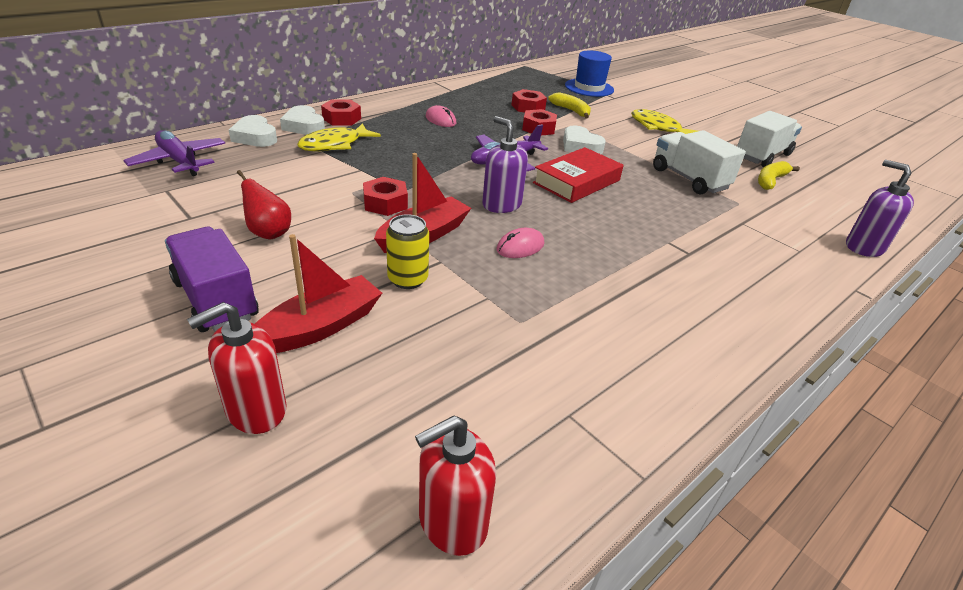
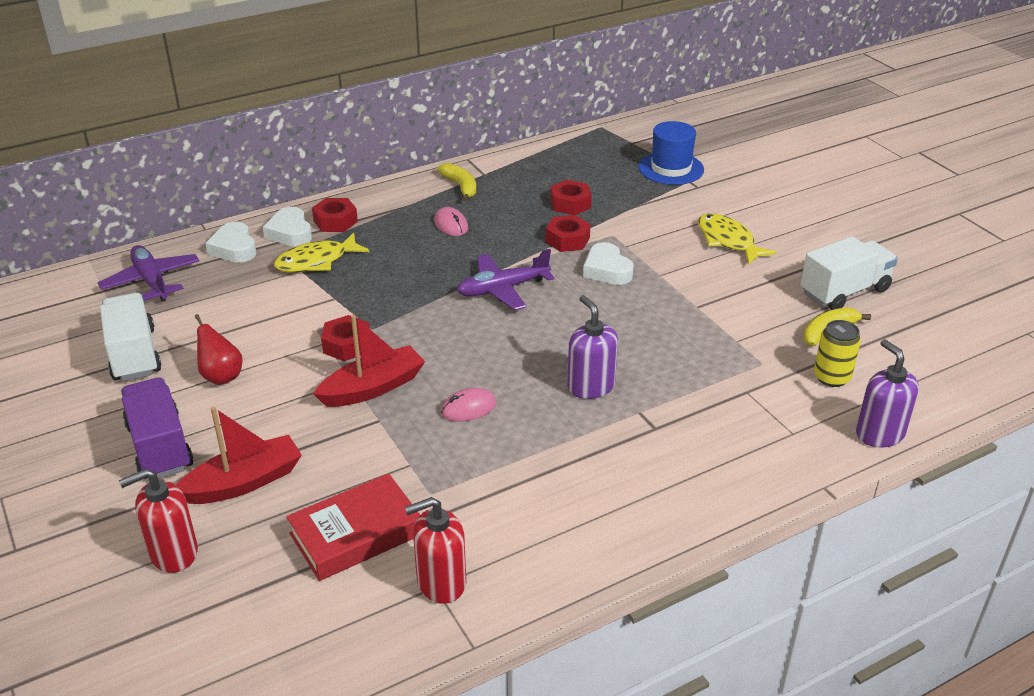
camera: 15 degrees right, 0 degrees up
(407, 279) = (339, 438): yellow can -> yellow can (831, 377)
(452, 521) = (300, 658): red soap dispenser -> red soap dispenser (441, 582)
(501, 204) = (472, 352): purple soap dispenser -> purple soap dispenser (590, 386)
(571, 111) = (625, 210): yellow banana -> yellow banana (460, 187)
(577, 182) = (575, 324): red book -> red book (356, 534)
(689, 179) = (719, 325): white truck -> white truck (134, 354)

